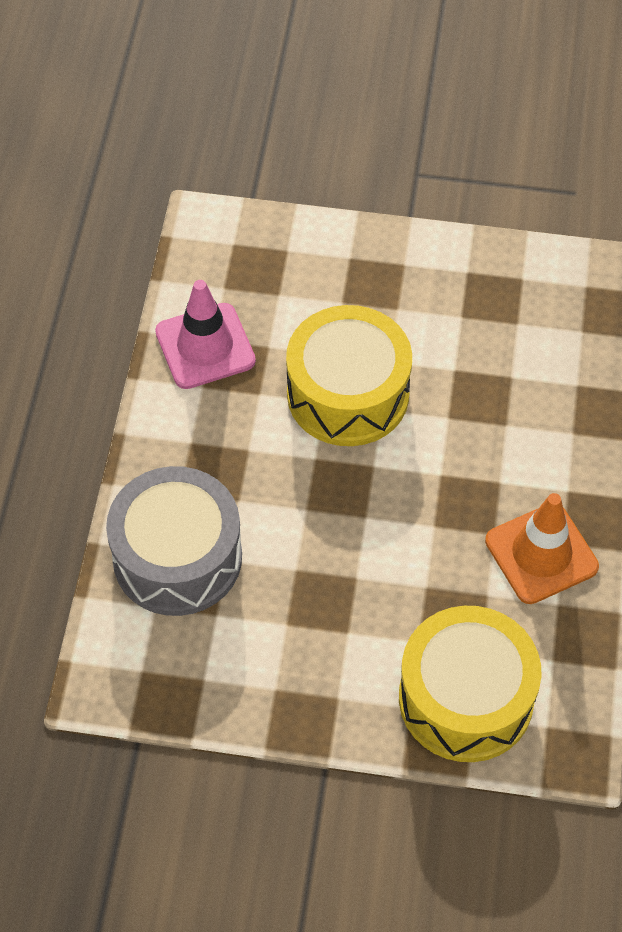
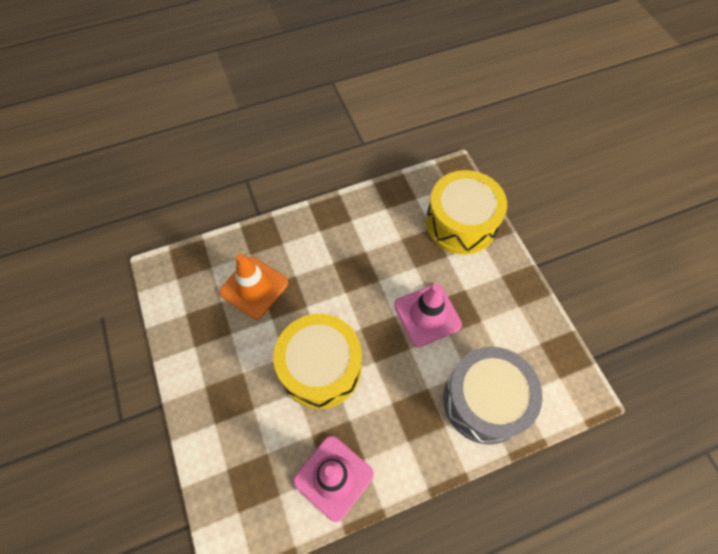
camera: 120 degrees left, 5 degrees up
(340, 558) = (427, 315): none -> pink traffic cone
(541, 554) = (363, 226): orange traffic cone -> orange traffic cone (254, 287)

